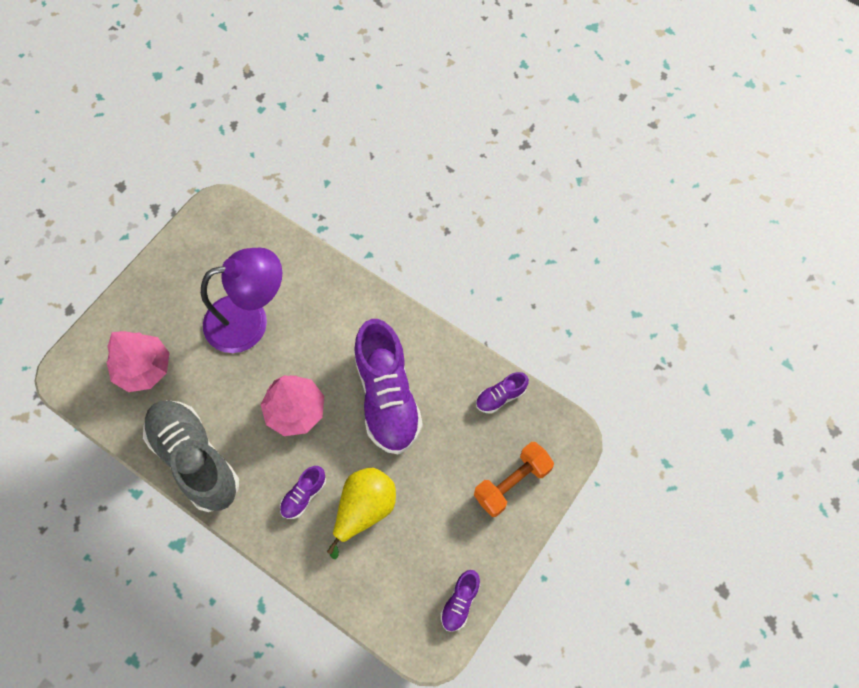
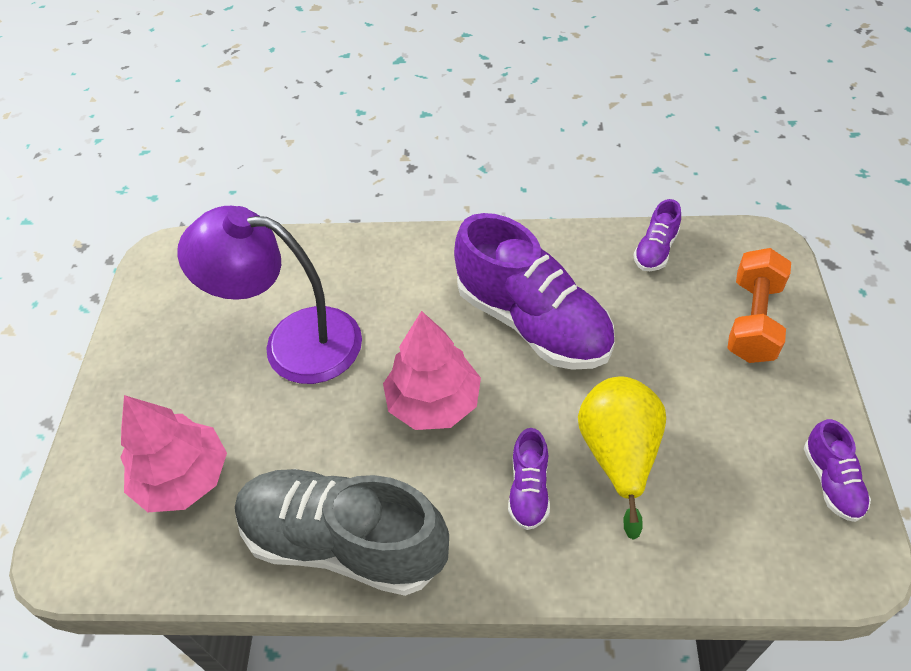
camera: 30 degrees left, 15 degrees down
(249, 320) = (293, 342): purple lamp -> purple lamp turned 120 degrees counterclockwise

